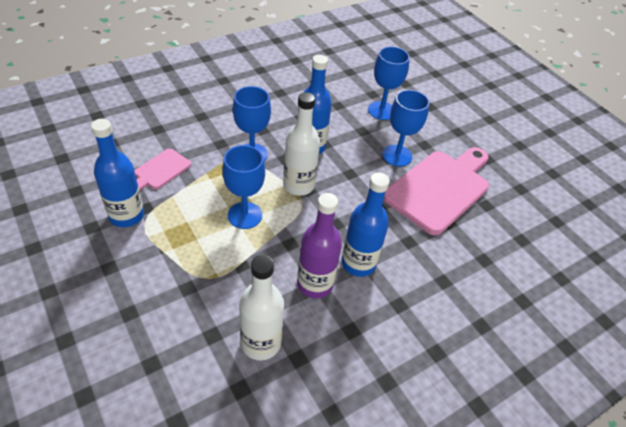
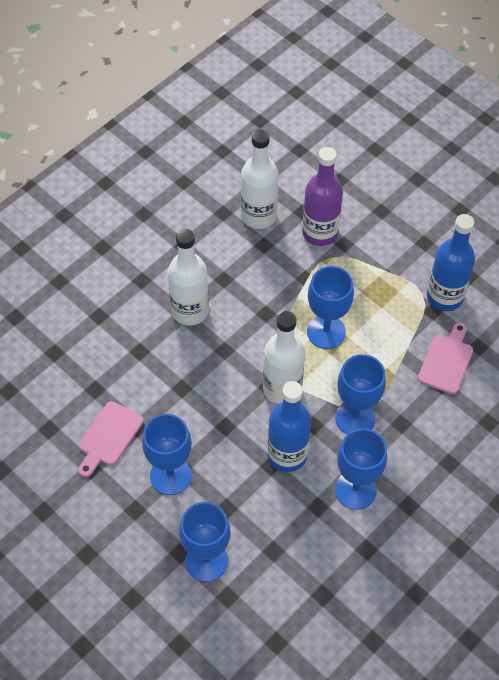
camera: 170 degrees right, 10 degrees up
(272, 118) = (355, 490): none -> blue goblet
(315, 284) = (228, 278): purple bottle -> purple bottle (320, 233)
(358, 263) = (190, 311): blue bottle -> white bottle
(440, 188) = (109, 437): pink cutting board -> pink cutting board, size x0.49

